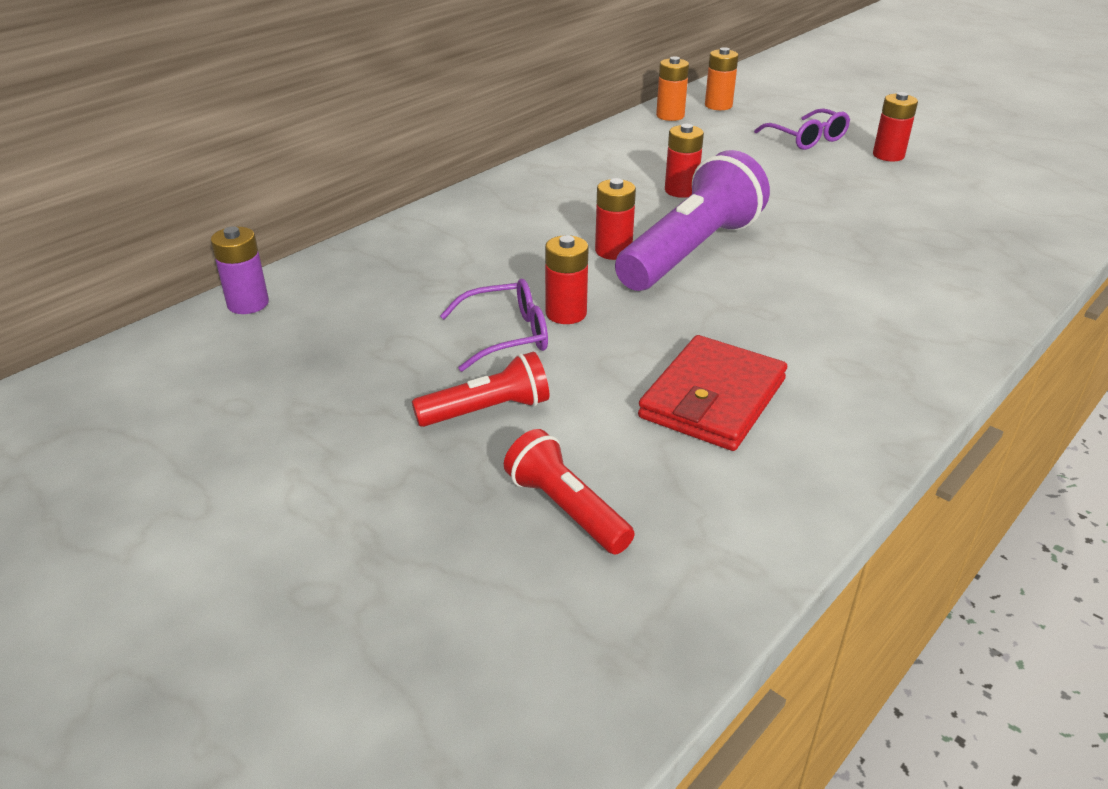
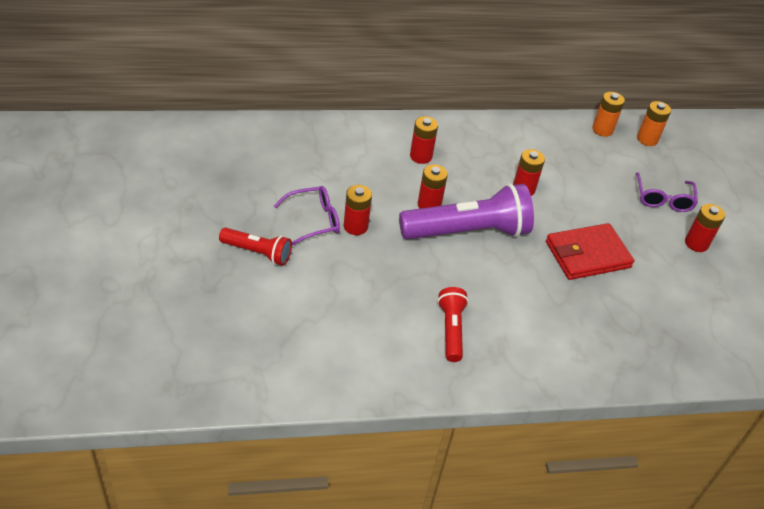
camera: 35 degrees right, 10 degrees up
(248, 304) = (230, 129): purple battery -> none
(507, 335) = (314, 220): purple glasses -> purple glasses turned 45 degrees counterclockwise
(533, 215) = (421, 156): none -> red battery
(566, 509) = (230, 318): red flashlight -> red flashlight (451, 330)
(713, 398) = (356, 316): red wallet -> red wallet (587, 255)

